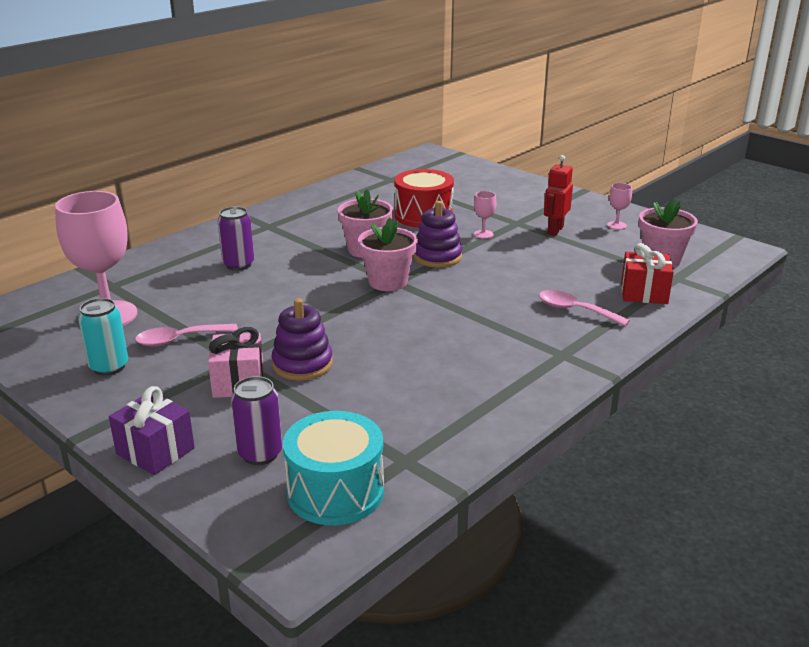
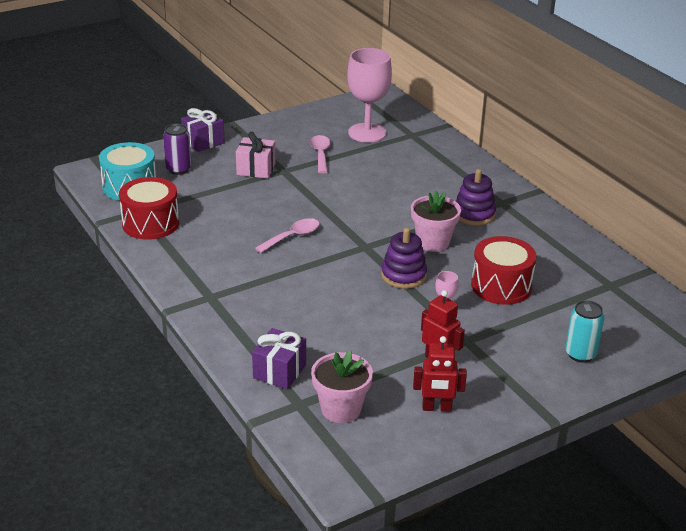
camera: 105 degrees right, 5 degrees up
(109, 367) = (299, 132): turquoise can -> turquoise can (580, 354)
(238, 265) = (427, 183): purple can -> none
(302, 364) = (263, 192): purple stacking toy -> purple stacking toy (474, 214)
(388, 282) = (366, 242): pink flower pot -> none
(434, 439) = (150, 223): none -> red drum
(575, 310) = (270, 322): pink spoon -> pink spoon (292, 236)
(616, 225) = (436, 408): pink goblet -> red robot
(644, 293) = (279, 371): red gift -> purple gift

